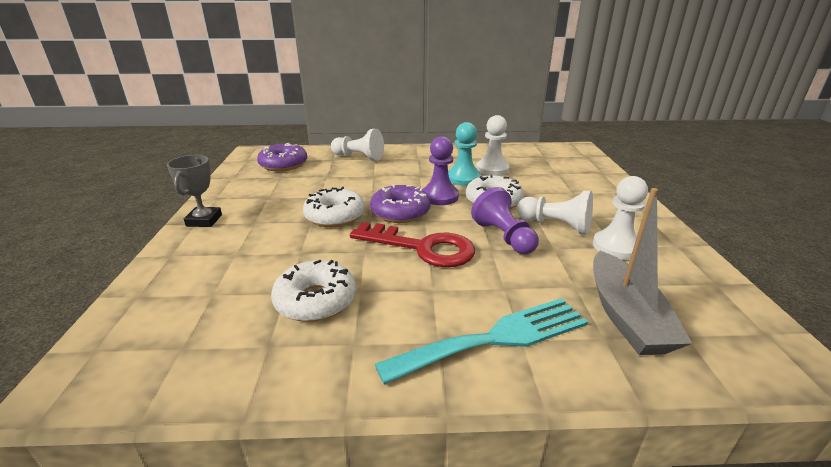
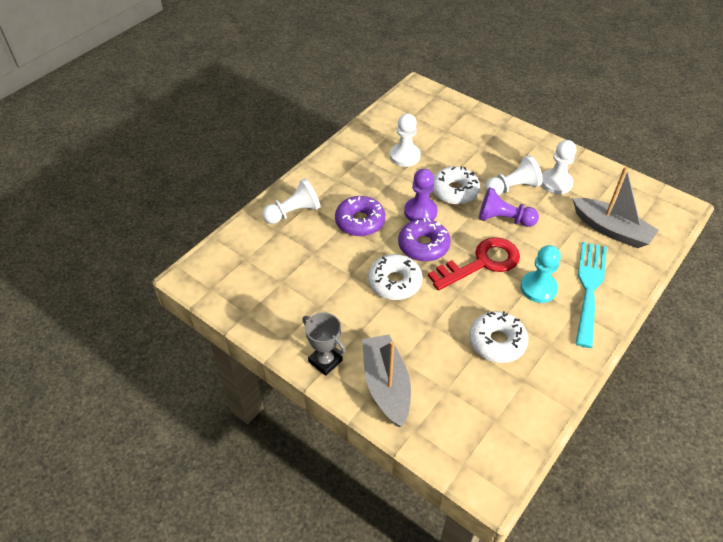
camera: 50 degrees left, 20 degrees up
(193, 258) = (386, 385): none -> grey boat
(283, 164) = (254, 267): purple donut -> purple donut (360, 221)
(463, 178) = (404, 181): turquoise pawn -> turquoise pawn (538, 288)

